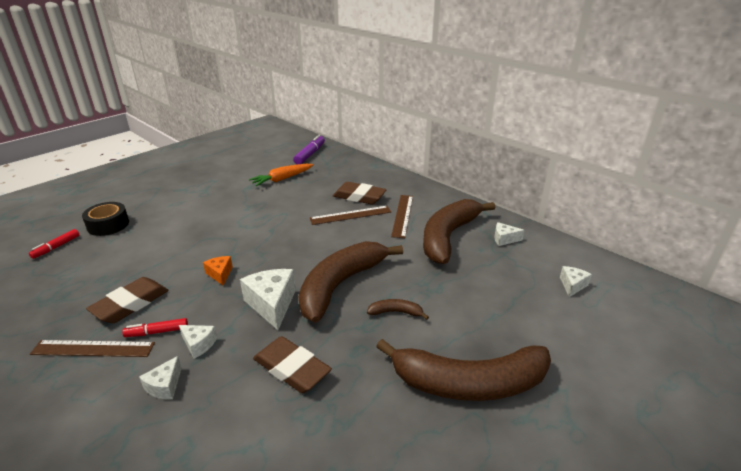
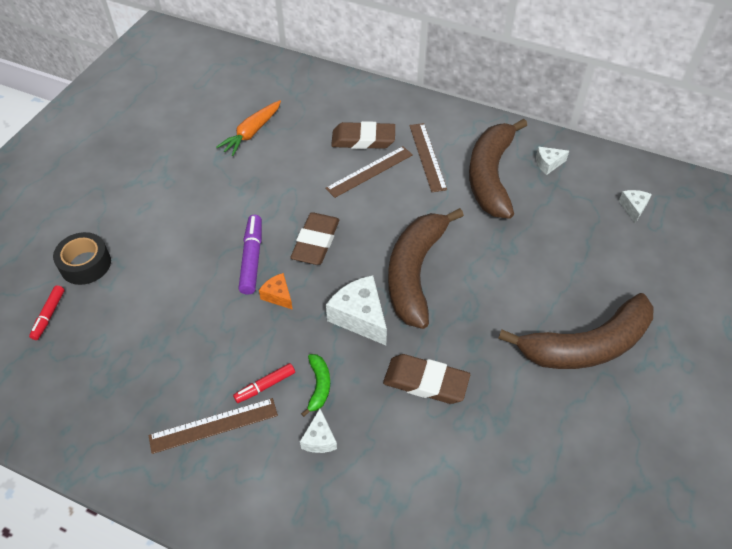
camera: 20 degrees left, 20 degrees up
(130, 304) = (208, 363): brown eraser -> brown eraser (316, 242)
(198, 344) = (319, 386): white cheese -> green banana
(310, 154) = (259, 80): purple marker -> purple marker (252, 258)
(396, 312) = (487, 289): brown banana -> none

